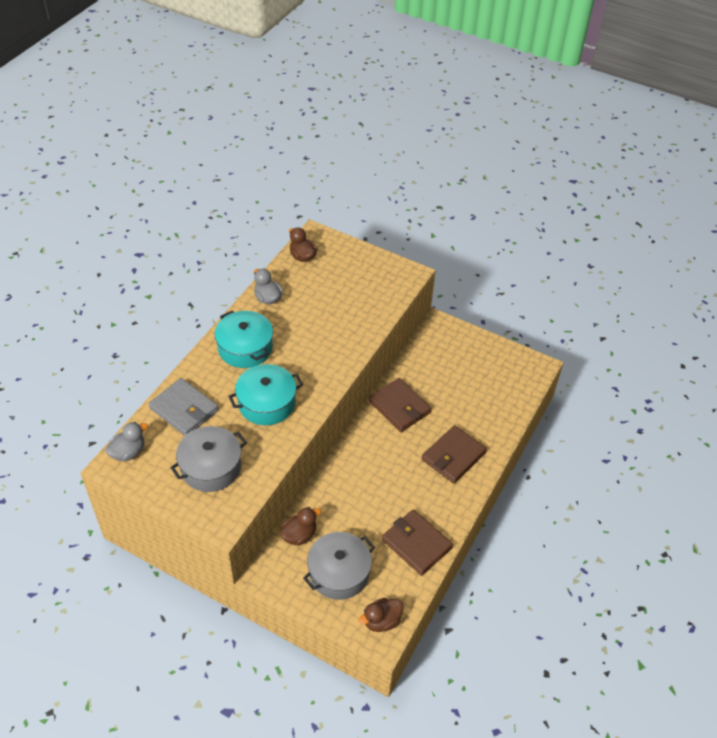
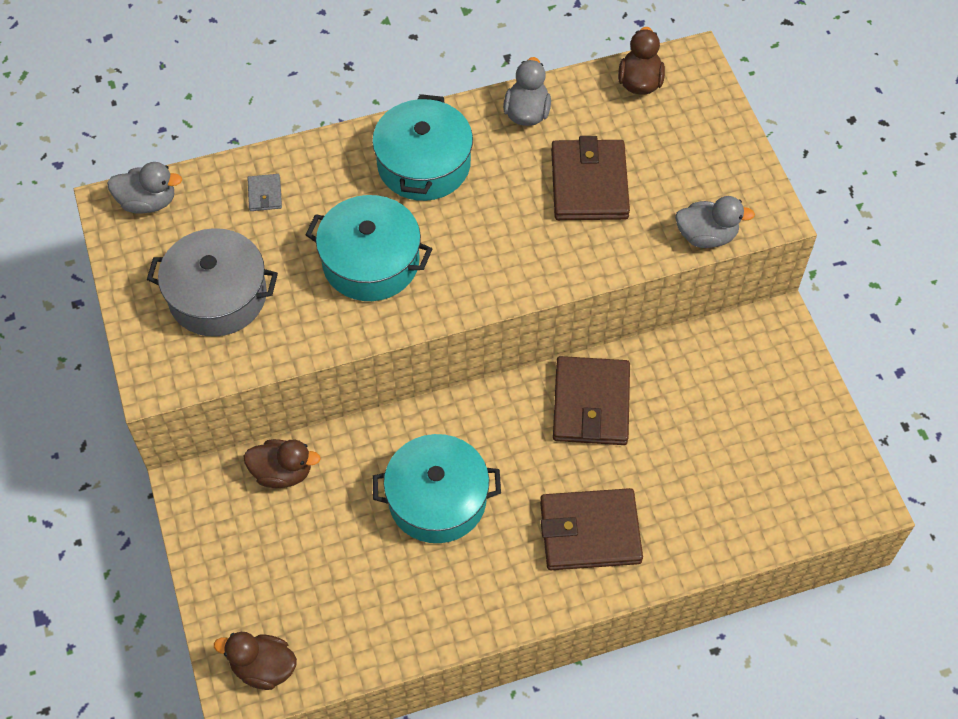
camera: 45 degrees right, 10 degrees up
(184, 409) = (265, 194): grey wallet -> grey wallet, size x0.44
(339, 573) = (278, 561): grey pot -> none
(379, 492) = (437, 499): none -> turquoise pot
(395, 298) = (706, 236): none -> grey duck
(416, 544) = (411, 608): brown wallet -> brown wallet (589, 184)

